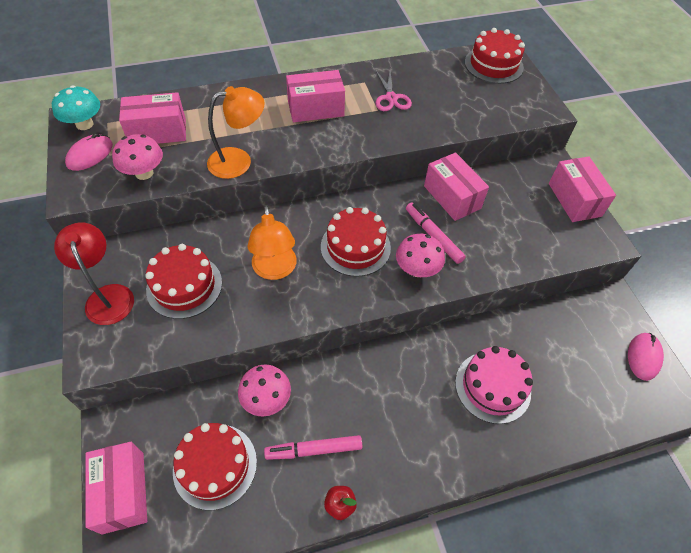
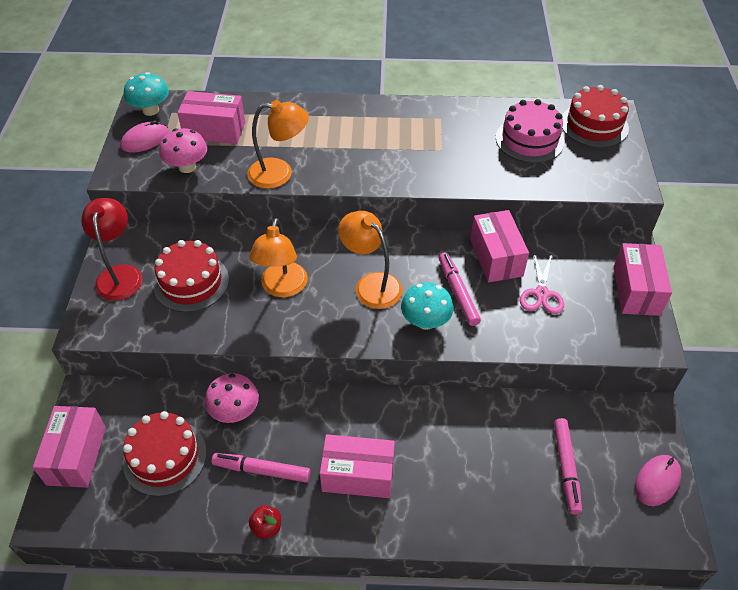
camera: 20 degrees right, 5 degrees down
(315, 109) = (377, 136): pink box -> pink box (358, 475)
(355, 247) = (371, 284): red cake -> orange lamp
(391, 98) = (462, 140): pink scissors -> pink scissors (541, 294)
(417, 269) = (425, 321): pink mushroom -> turquoise mushroom
(492, 387) = (469, 463): pink cake -> pink cake (529, 139)
(571, 366) = (566, 467): none -> pink marker

